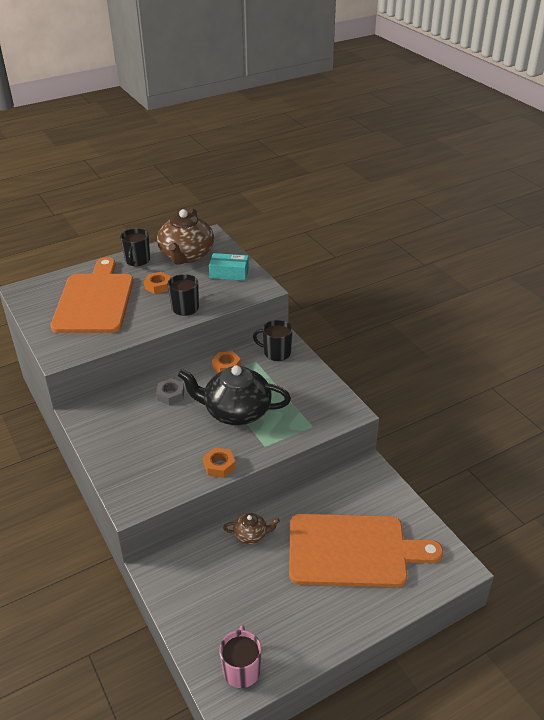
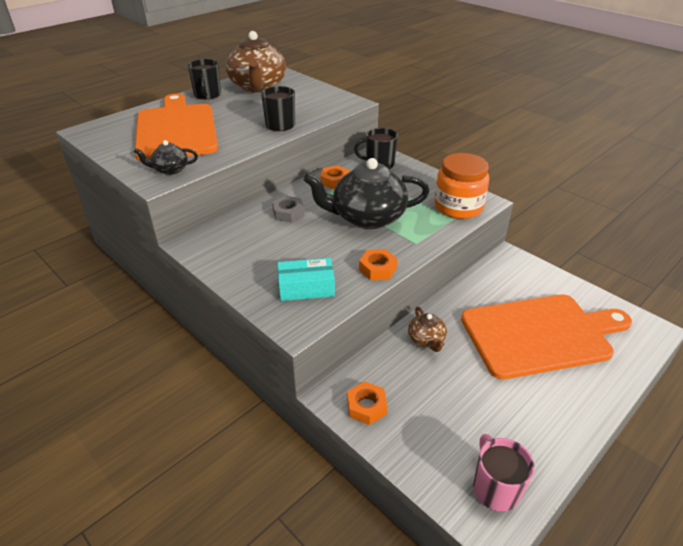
camera: 15 degrees left, 0 degrees up
(73, 346) = (170, 170): none -> black teapot
(158, 286) = (241, 111): orange nut -> orange nut (366, 406)
(229, 273) = (310, 95): turquoise box -> turquoise box (306, 288)
(251, 535) = (426, 340): brown teapot -> brown teapot turned 90 degrees clockwise
(324, 414) = (458, 207): none -> orange jar

